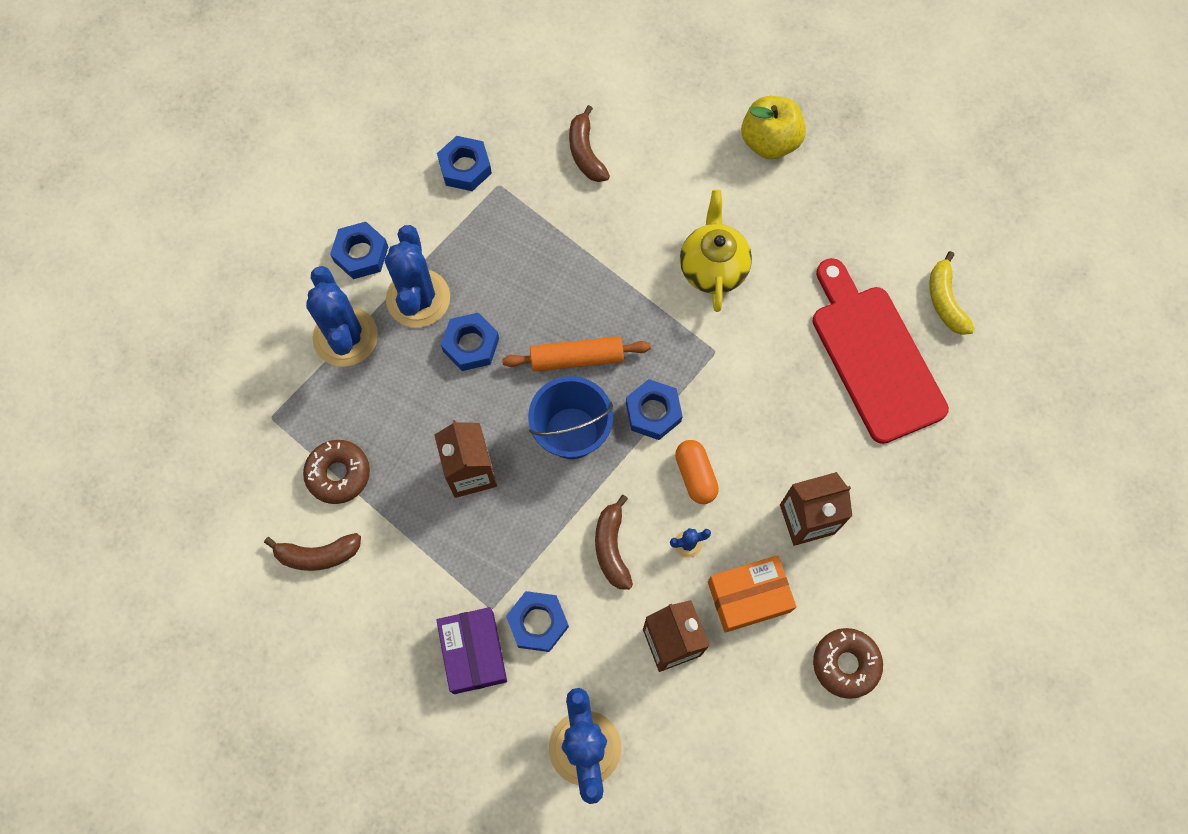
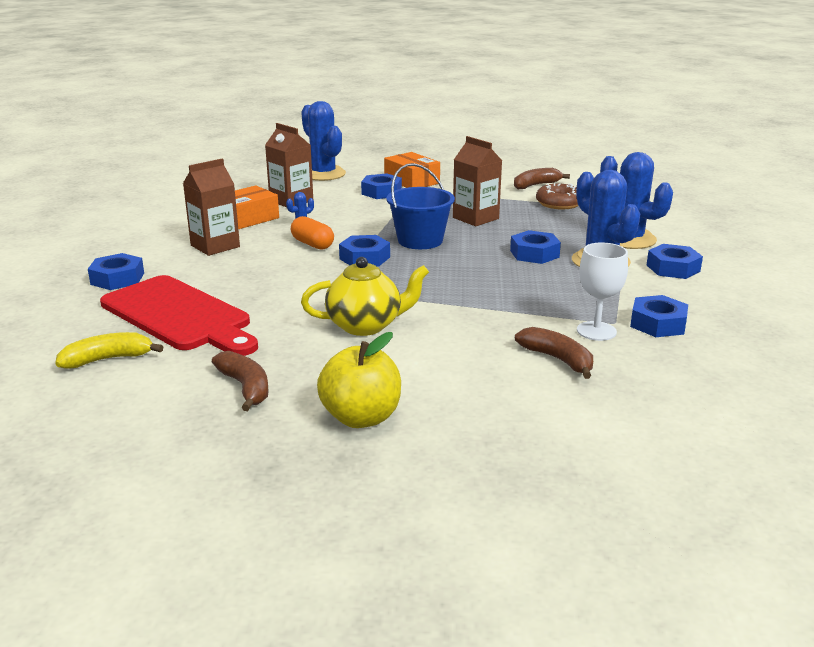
camera: 155 degrees right, 45 degrees down
(473, 652) = (411, 181): purple box -> orange box
(524, 178) = (596, 331): none -> white goblet
(576, 358) = (446, 265): orange rolling pin -> none
(612, 547) = (354, 215): brown banana -> brown banana (245, 387)
(713, 268) = (365, 325): yellow teapot -> yellow teapot turned 75 degrees counterclockwise
(845, 664) = (168, 213): brown donut -> none
(926, 470) = (117, 279): none -> blue nut
(945, 301) = (108, 359): yellow banana -> yellow banana turned 75 degrees counterclockwise

